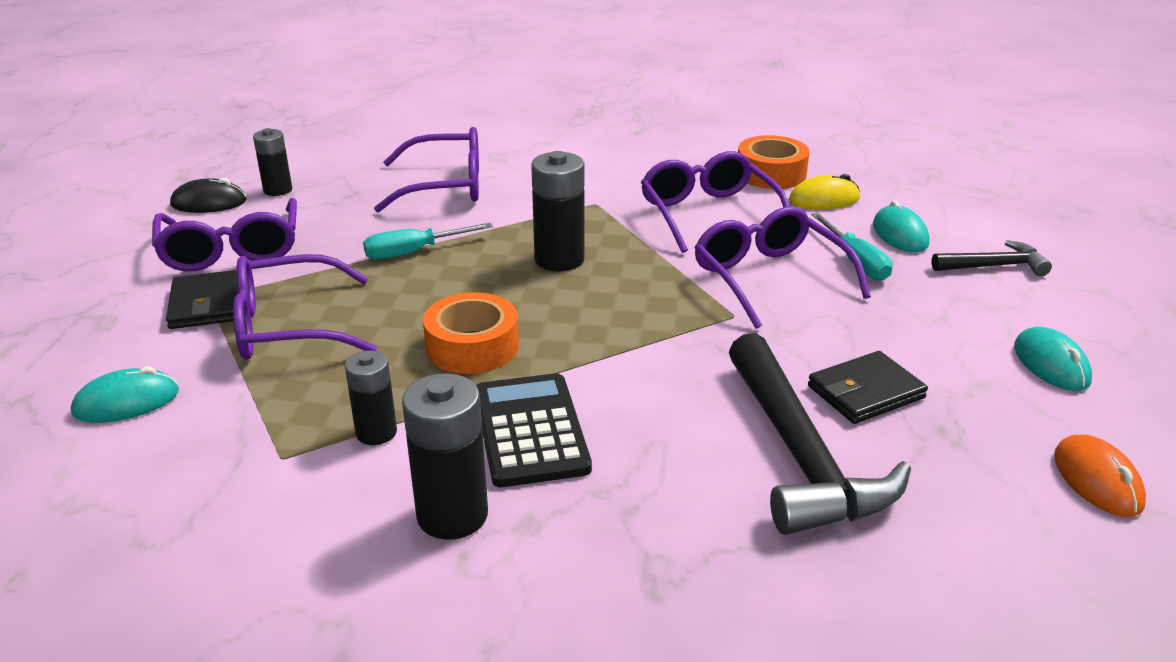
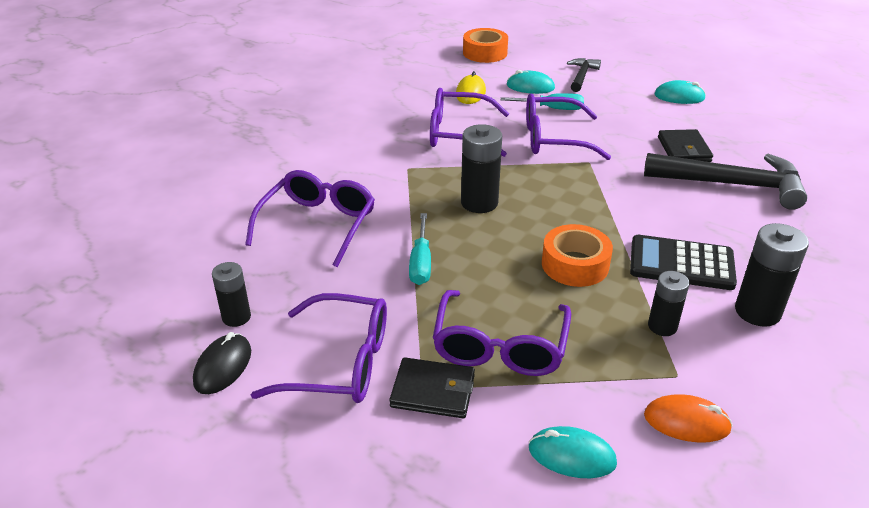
camera: 65 degrees left, 5 degrees up
(126, 402) = (572, 455): turquoise mouse -> turquoise mouse turned 75 degrees counterclockwise
(771, 174) = (421, 97): orange tape -> orange tape (485, 53)
(1097, 480) = (771, 121): orange mouse -> orange mouse (686, 422)

